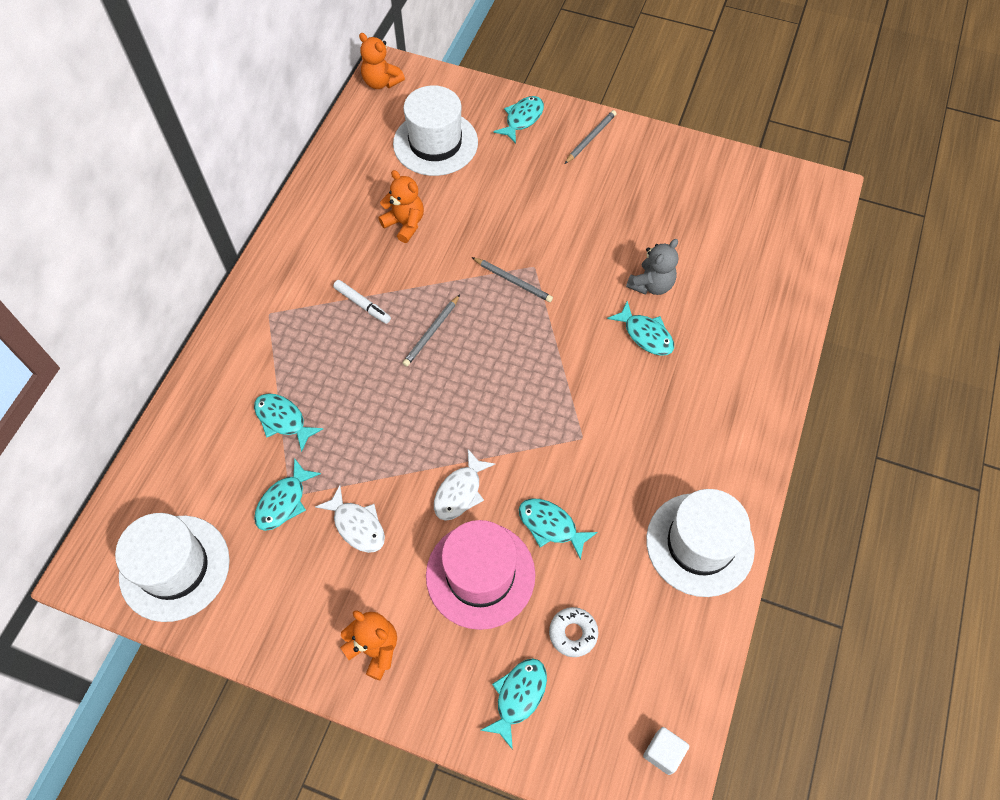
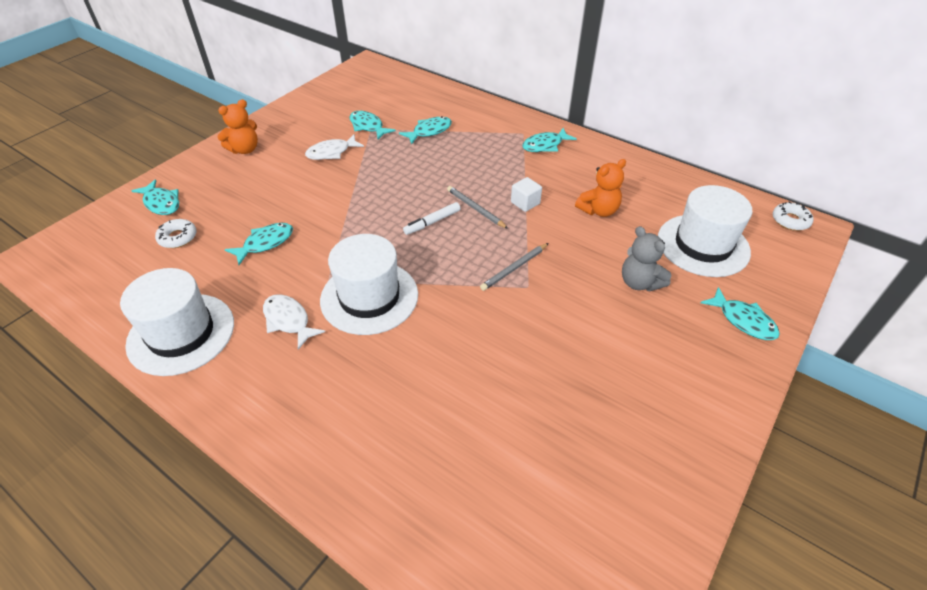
camera: 105 degrees right, 15 degrees down
(174, 567) = (350, 88): white hat -> white hat (369, 297)
(362, 304) = (516, 176): white marker -> white marker (432, 222)
(381, 82) = (790, 220): orange teddy bear -> white donut
(460, 492) = (325, 201): white fish -> white fish (288, 320)
(480, 575) = (256, 200): pink hat -> none
(590, 138) = (712, 379): grey pencil -> none
(645, 335) = (414, 355): turquoise fish -> turquoise fish (545, 145)
(651, 284) = (476, 379): grey teddy bear -> grey teddy bear (639, 282)
(663, 752) = (58, 265): white cube -> white cube (525, 203)

